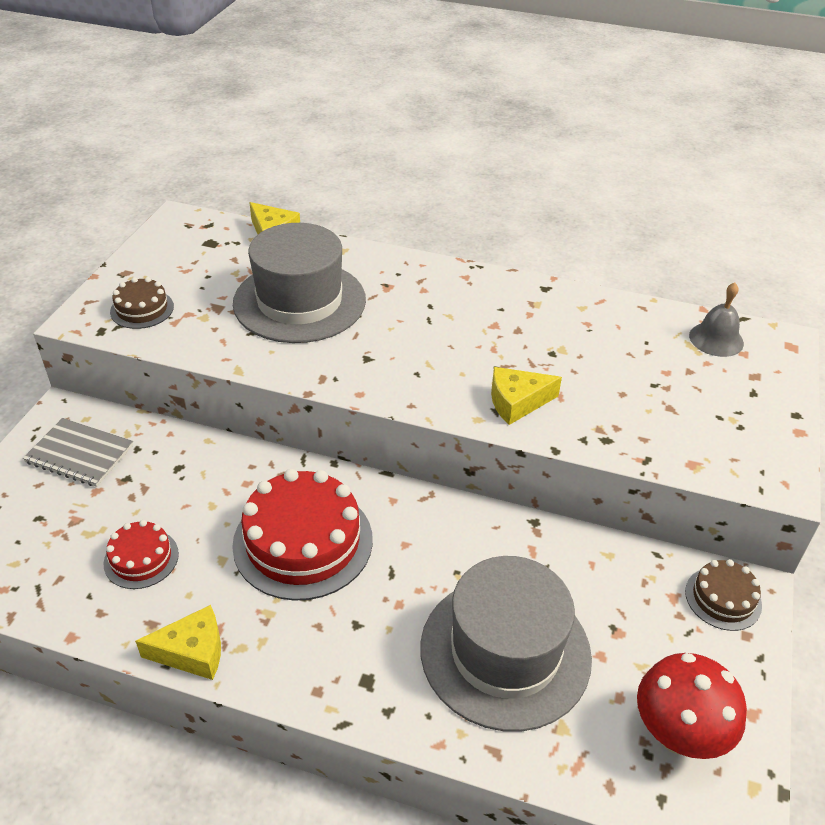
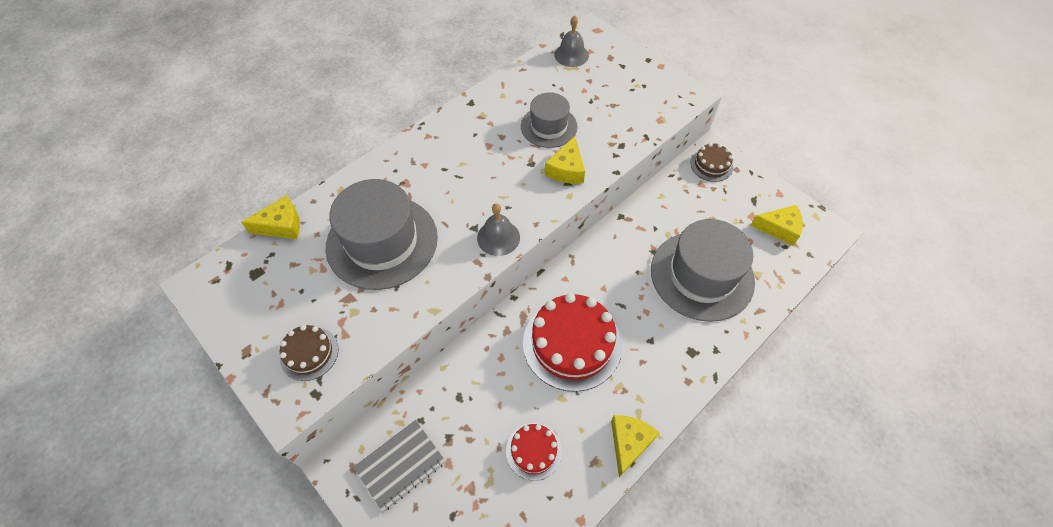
camera: 60 degrees left, 15 degrees up
(367, 382) = (498, 237): none -> grey bell
(572, 362) = (549, 126): none -> grey hat
(677, 734) = (779, 228): red mushroom -> yellow cheese

